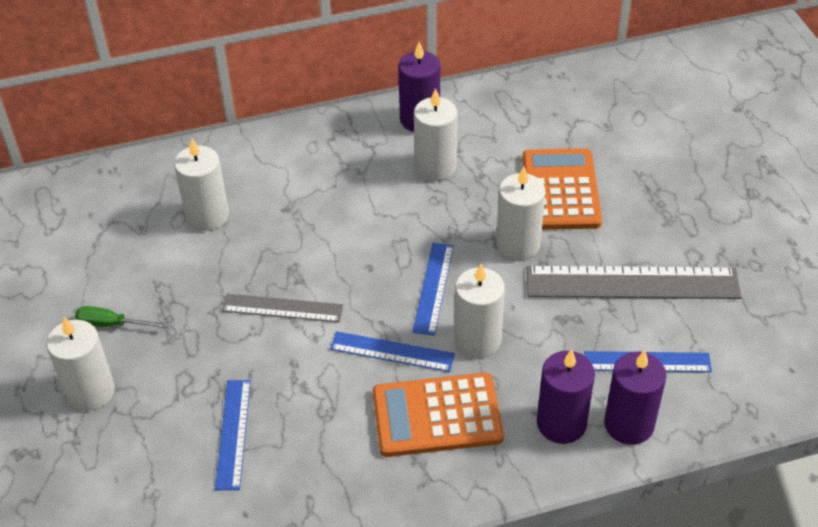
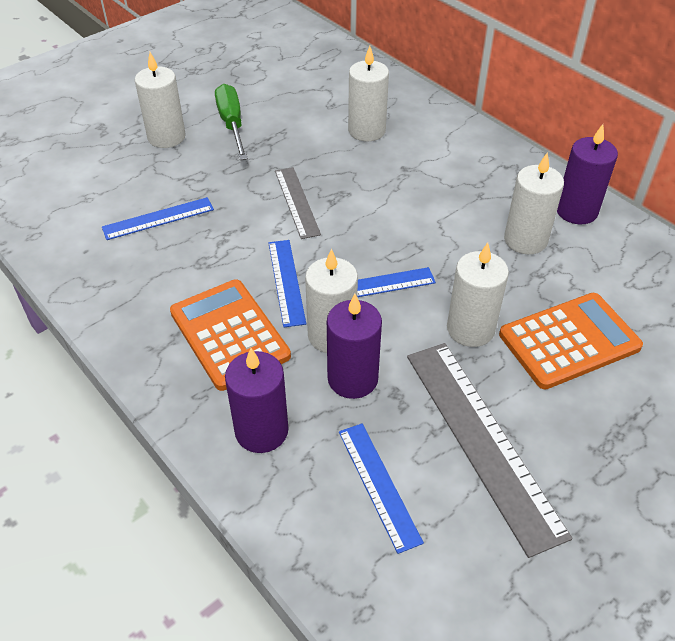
camera: 65 degrees right, 0 degrees up
(111, 324) = (232, 124): green screwdriver -> green screwdriver, size x1.58
(629, 424) = (286, 490): purple candle -> purple candle (352, 379)

